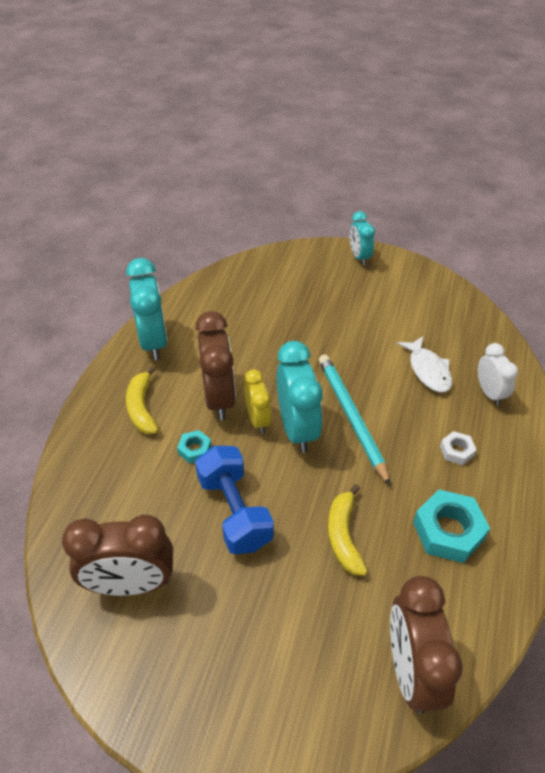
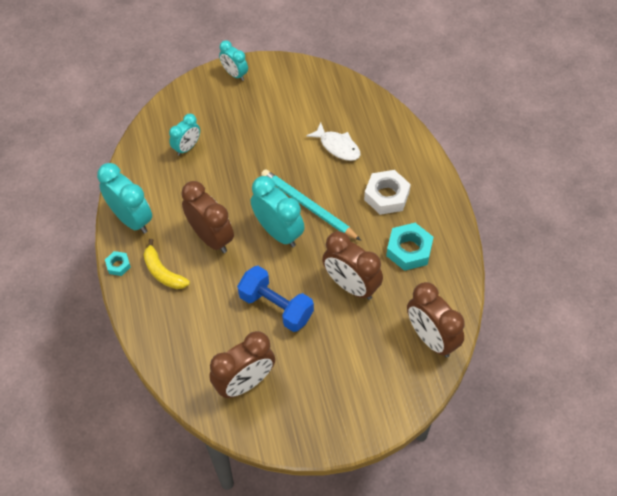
camera: 30 degrees left, 10 degrees up
(195, 449) = (221, 281): turquoise nut -> turquoise nut (118, 265)
(258, 420) = (249, 239): yellow clock -> none
(261, 301) = (187, 147): none -> turquoise clock
(343, 536) = (351, 286): yellow banana -> brown clock
(456, 451) = (386, 196): white nut -> white nut, size x1.90
(489, 393) = (385, 144): white clock -> none

